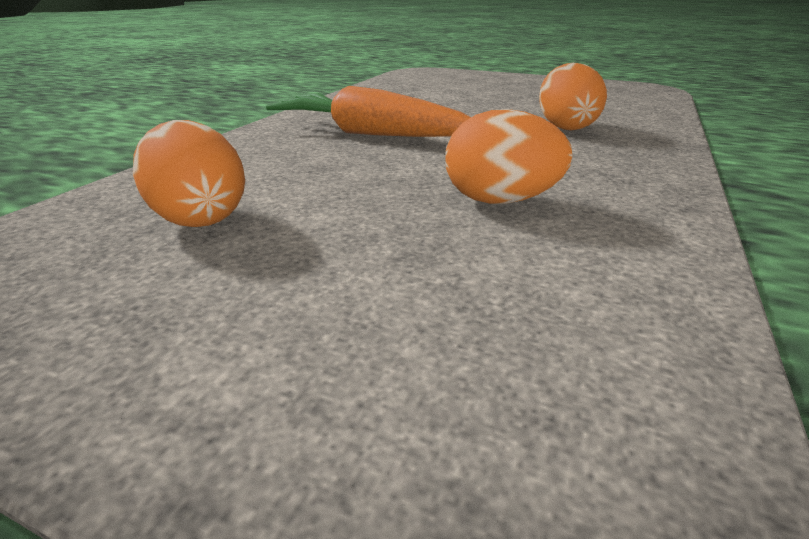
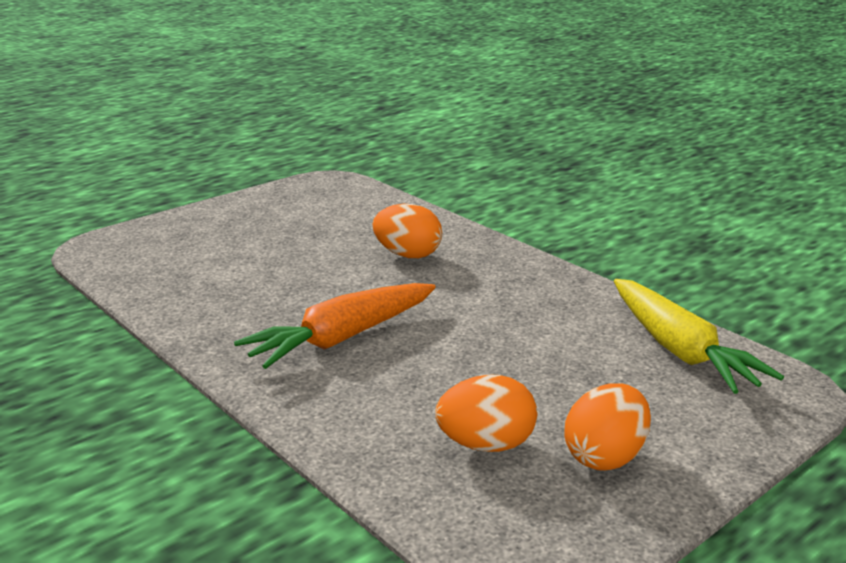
camera: 65 degrees left, 5 degrees down
(500, 201) = (535, 328): orange egg -> orange egg (605, 457)
(594, 325) = (680, 350): none -> yellow carrot

